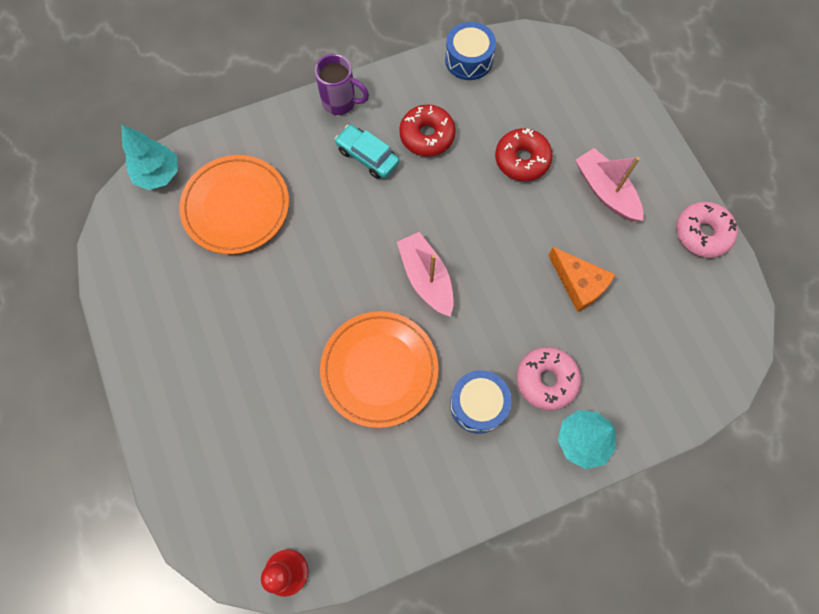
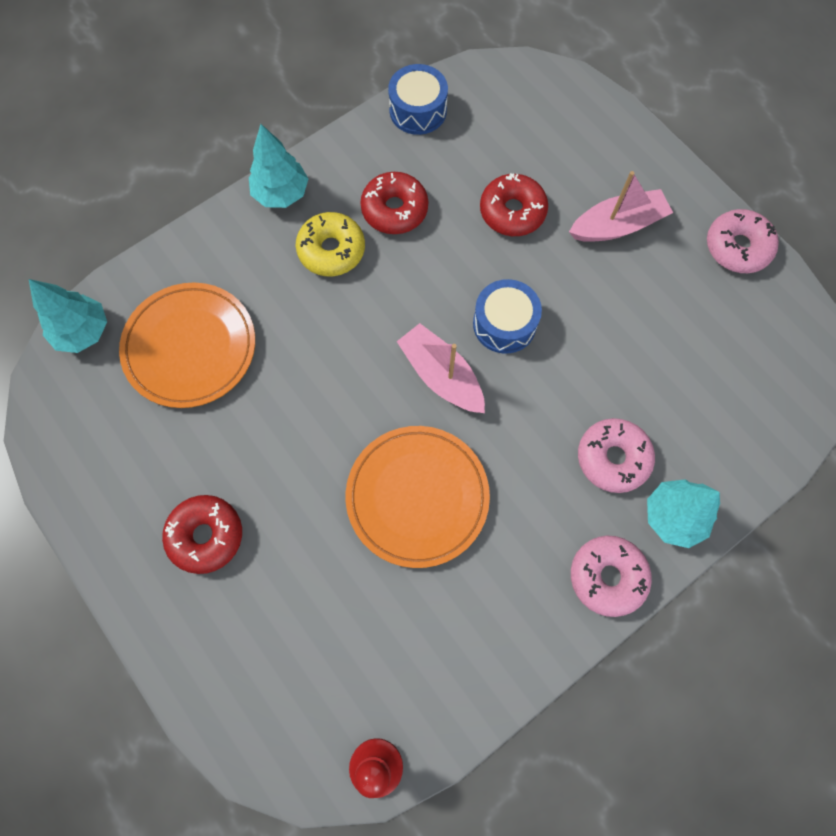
camera: 15 degrees left, 0 degrees up
(207, 356) = (206, 536): none -> red donut
(340, 102) = (281, 194): purple mug -> turquoise tree
(367, 156) = (331, 250): turquoise car -> yellow donut
(478, 404) = (543, 507): blue drum -> blue drum (504, 324)
(513, 474) = (607, 577): none -> pink donut
(579, 284) = (618, 338): orange cheese -> none
(605, 191) = (617, 225): pink boat -> pink boat turned 120 degrees clockwise

